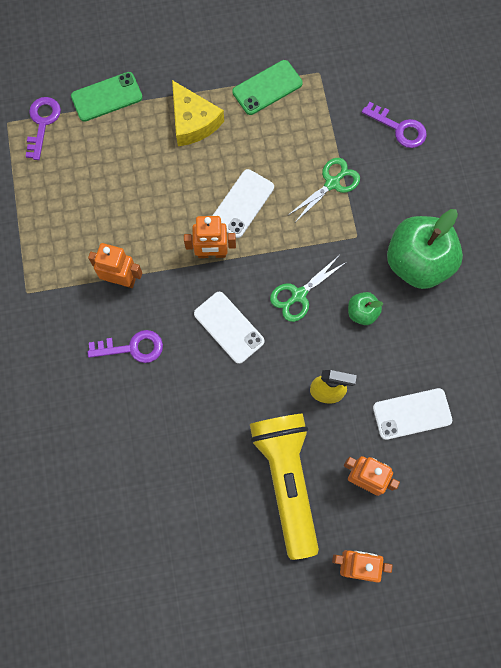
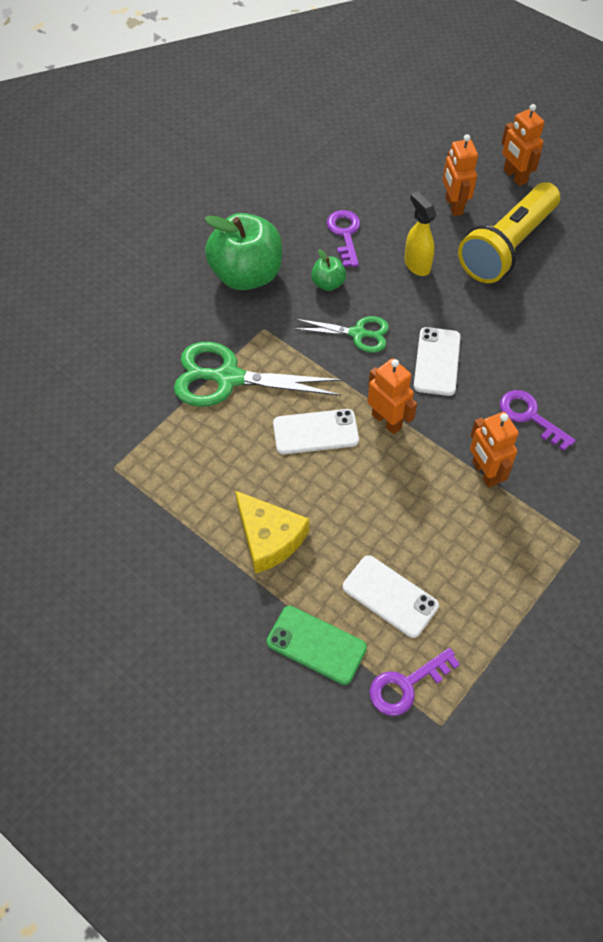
camera: 130 degrees left, 15 degrees down
(193, 121) = (269, 538): yellow cheese -> yellow cheese turned 120 degrees clockwise
(267, 88) = (171, 500): green phone -> none
(332, 183) = (228, 378): green scissors -> green scissors, size x1.70
(399, 128) = (123, 364): purple key -> purple key (345, 234)
(412, 414) = (376, 207): white phone -> white phone (390, 596)

